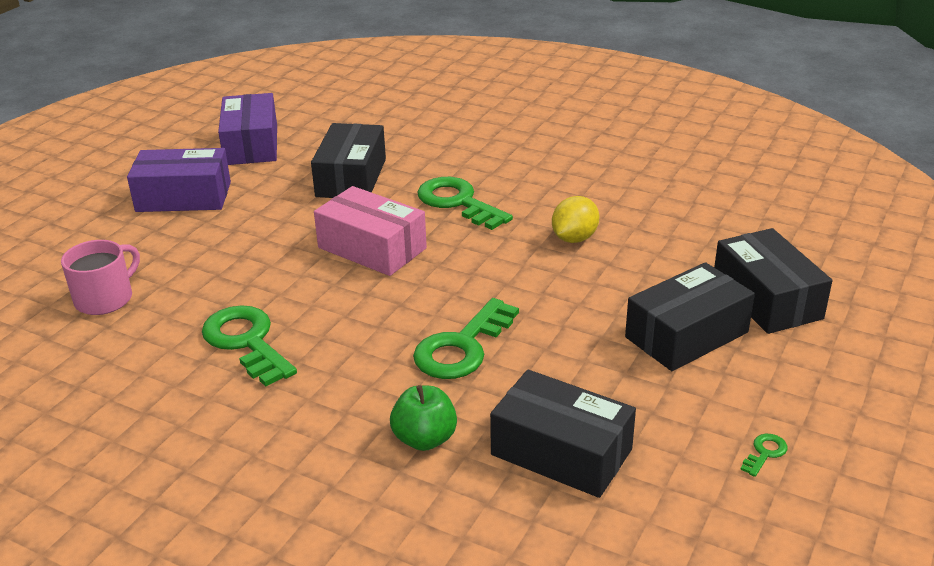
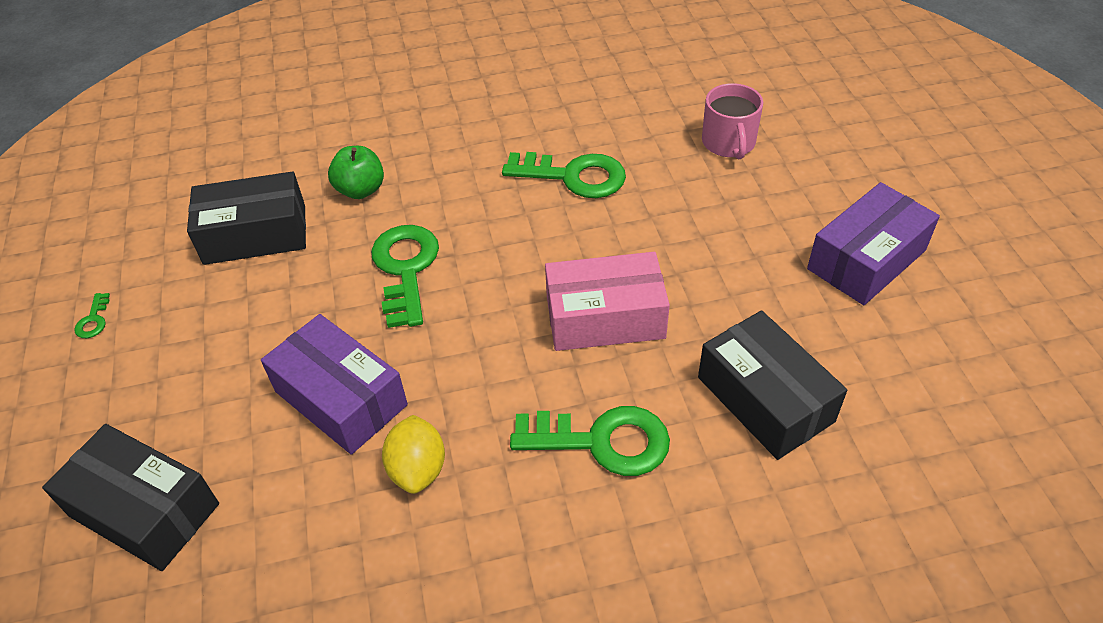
camera: 140 degrees right, 15 degrees up
(251, 145) = (951, 374): purple box -> purple box (341, 398)
(686, 335) = (212, 402): black box -> none

